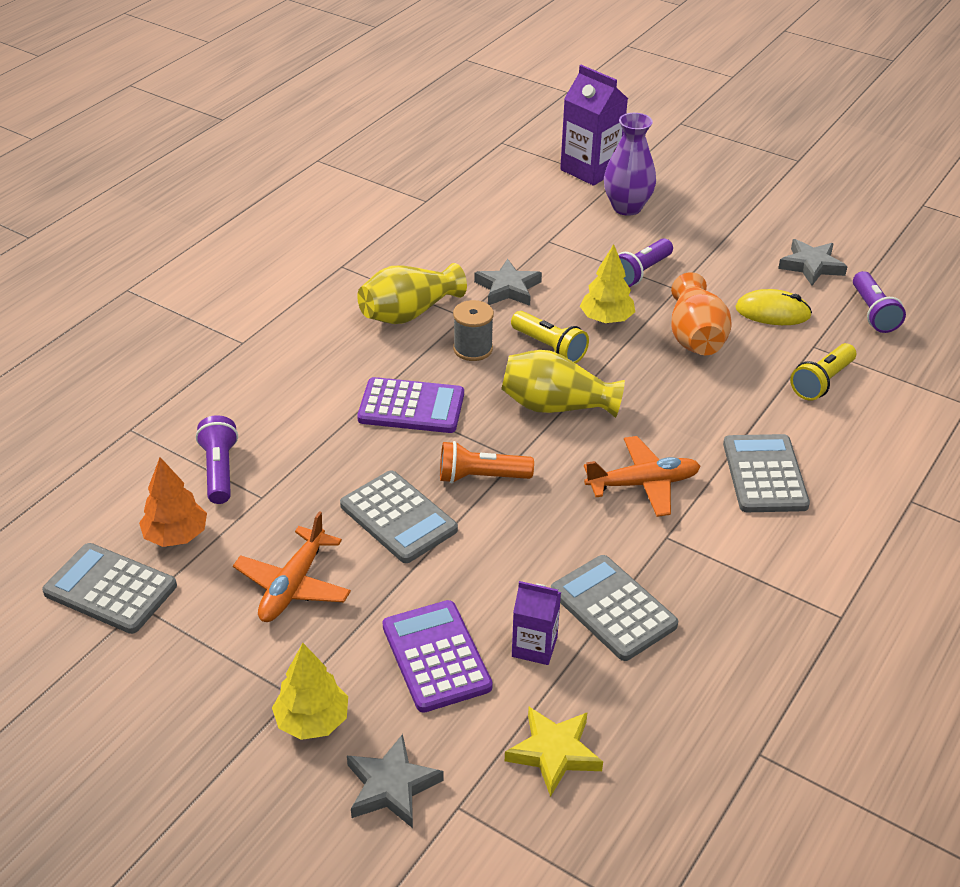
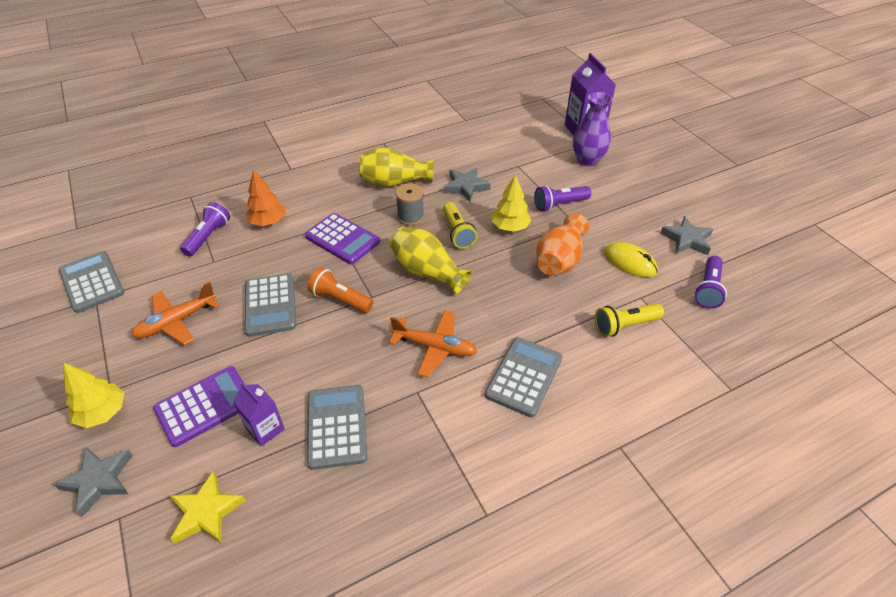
camera: 30 degrees right, 5 degrees up
(176, 536) = (151, 265): orange tree -> orange tree (268, 222)
(436, 656) = (205, 406): purple calculator -> purple calculator turned 45 degrees clockwise

